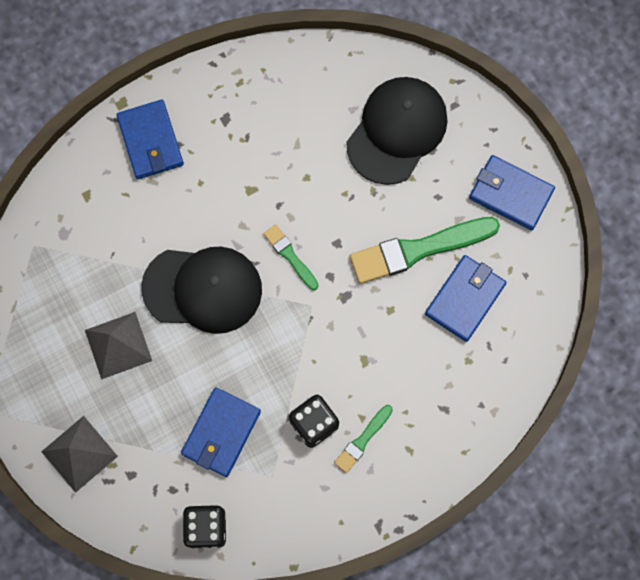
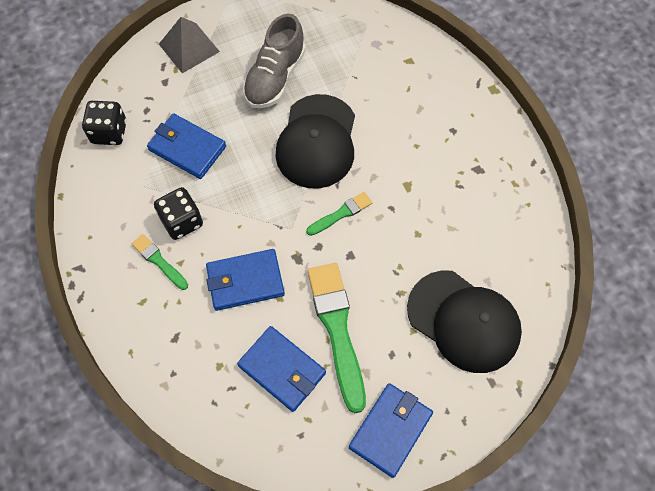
camera: 95 degrees right, 10 degrees down
(118, 345) = (275, 77): grey pyramid -> grey shoe
(150, 141) = (457, 109): blue wallet -> blue wallet (245, 281)

